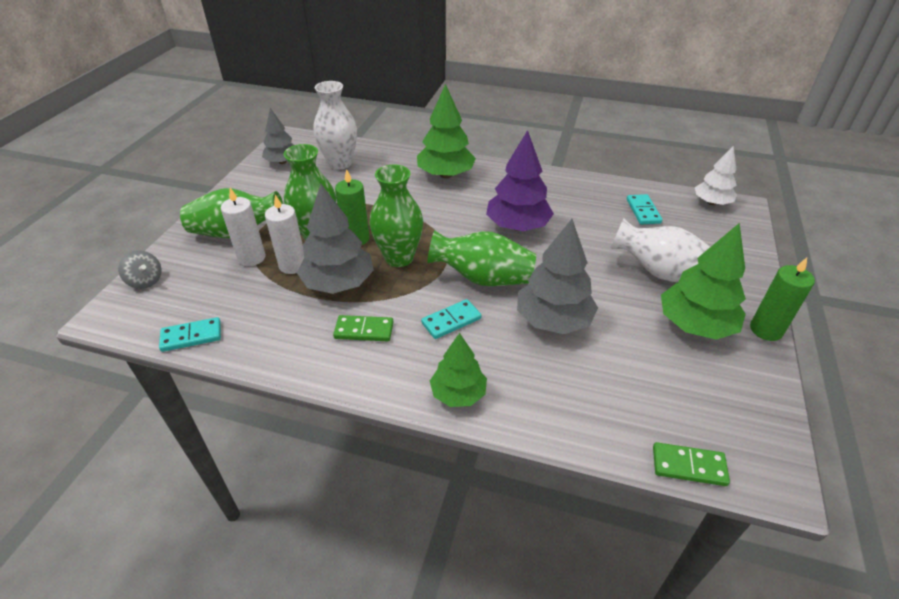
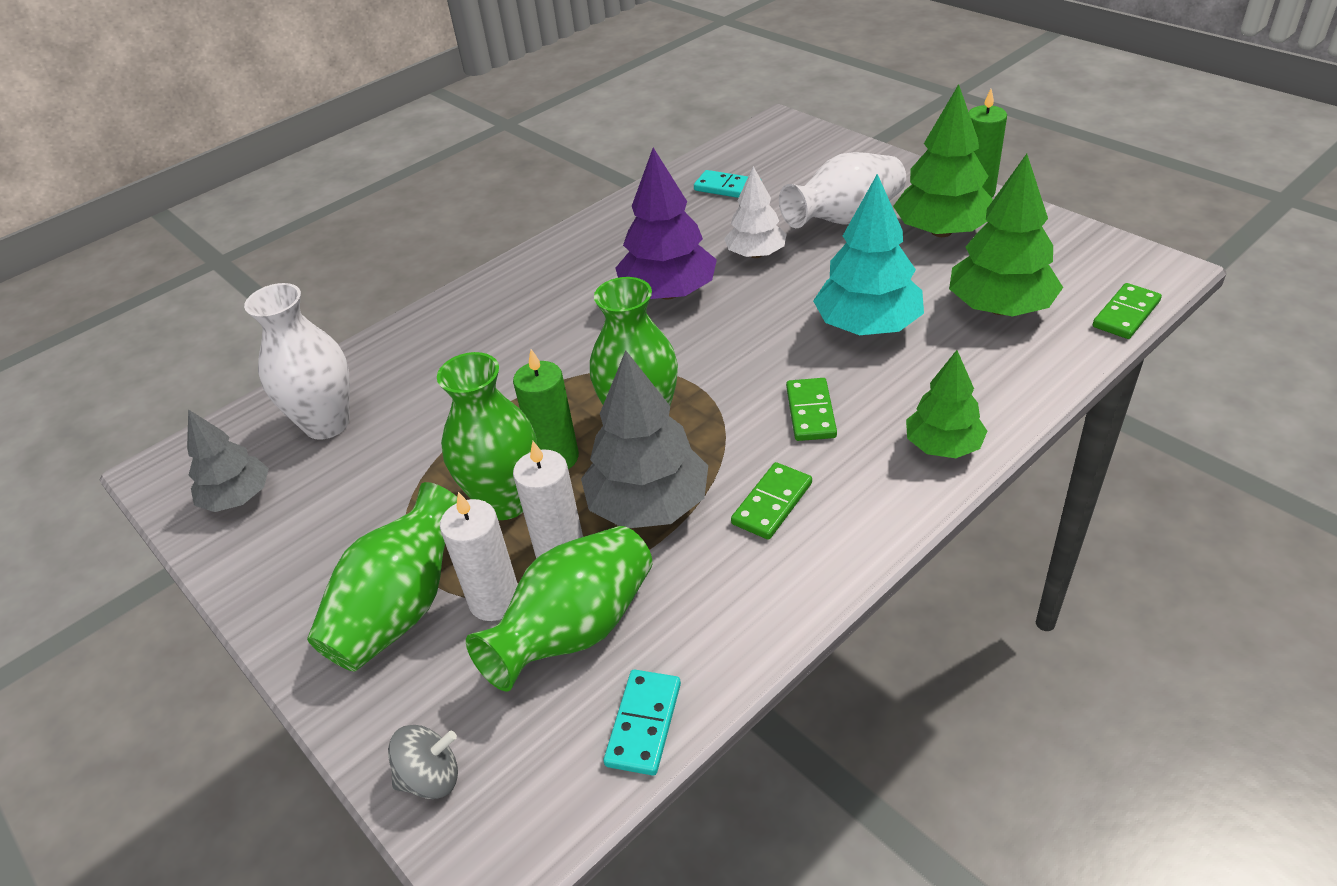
camera: 55 degrees left, 0 degrees up
(445, 174) = (485, 319): green tree -> green tree (999, 308)
(451, 321) = (810, 412): turquoise domino -> green domino
(483, 278) = (749, 358): green vase -> green vase (575, 630)
(553, 320) = (868, 326): grey tree -> turquoise tree
(711, 202) = (754, 138): white tree -> white tree (755, 254)

